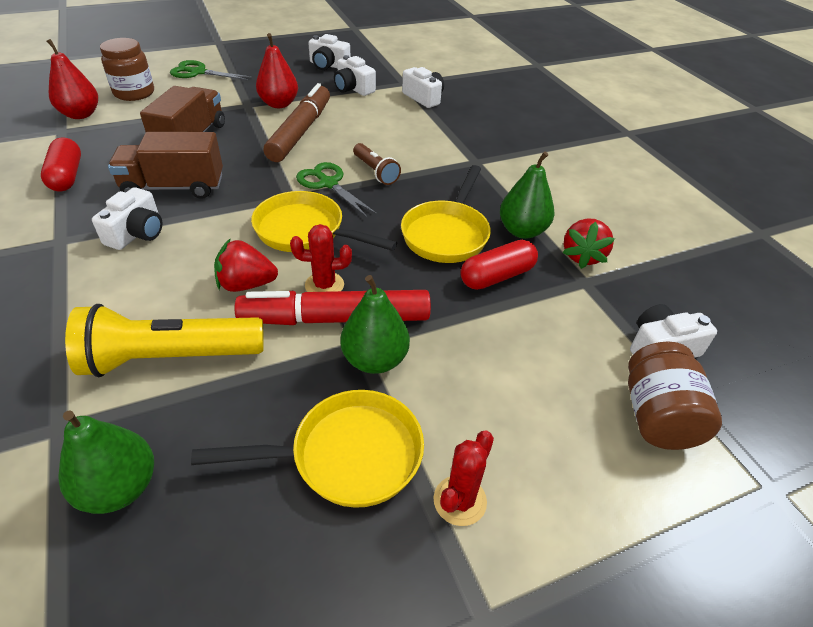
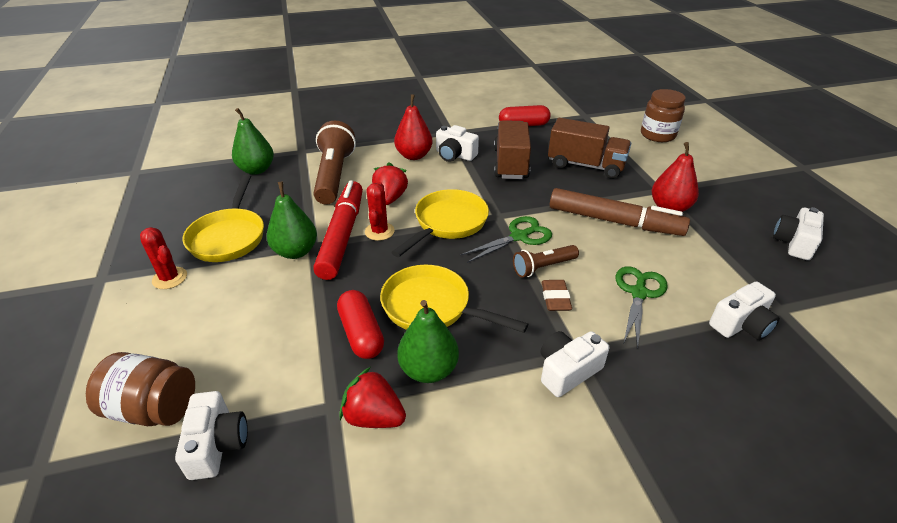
camera: 100 degrees right, 5 degrees down
(81, 114) = (611, 119): red pear -> red pear (414, 156)
(170, 357) = (334, 176): yellow flashlight -> brown flashlight
(198, 72) = (718, 160): green scissors -> green scissors (638, 293)
(353, 88) = (736, 261): white camera -> white camera (567, 371)
(416, 167) = (555, 298): none -> brown eraser

